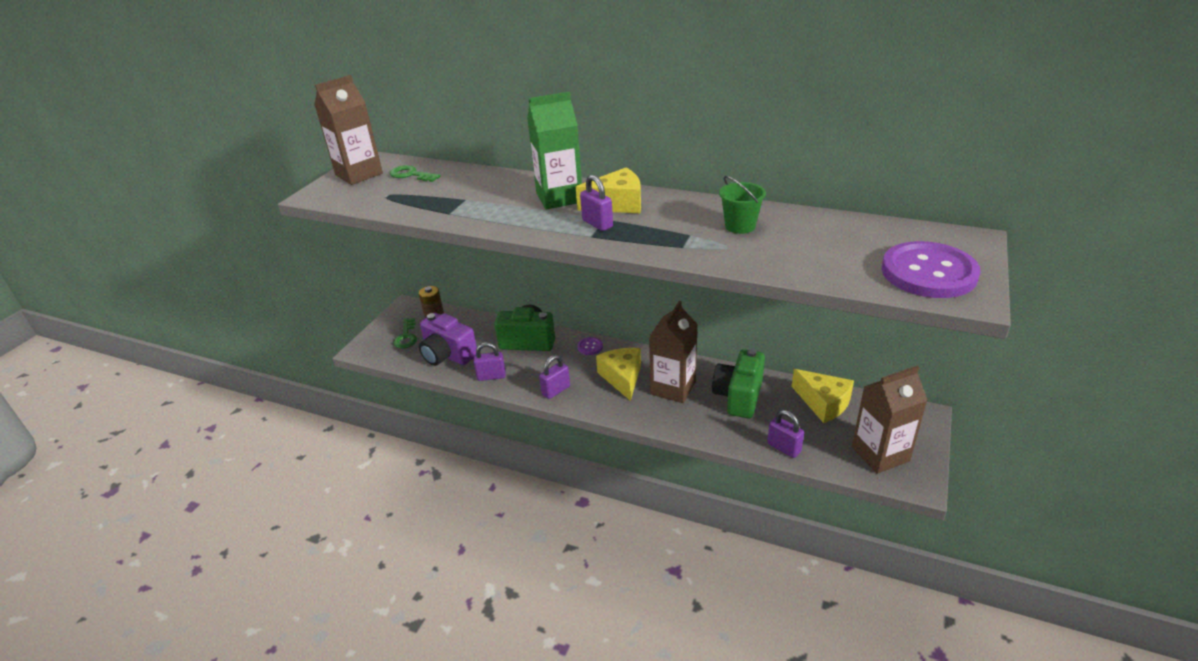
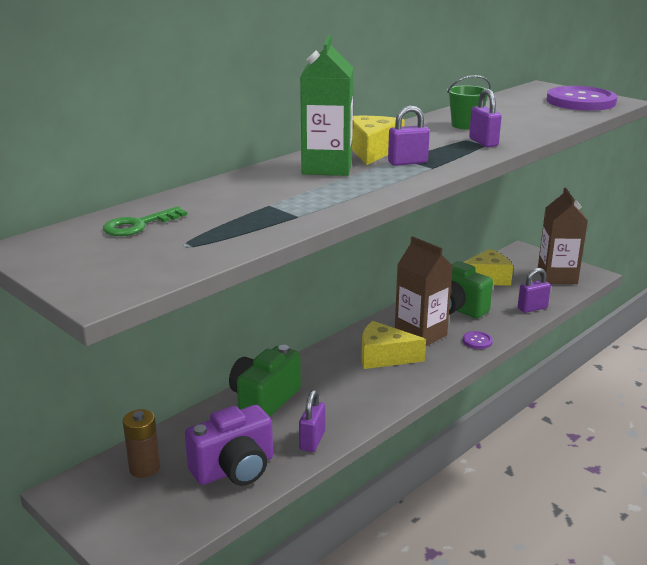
camera: 70 degrees left, 10 degrees down
(359, 174) = (73, 256): brown carton -> none
(406, 336) = (149, 502): green key -> none
(556, 390) = (375, 400): purple padlock -> purple padlock (483, 142)
(590, 347) = (314, 363): purple button -> purple button (477, 341)

